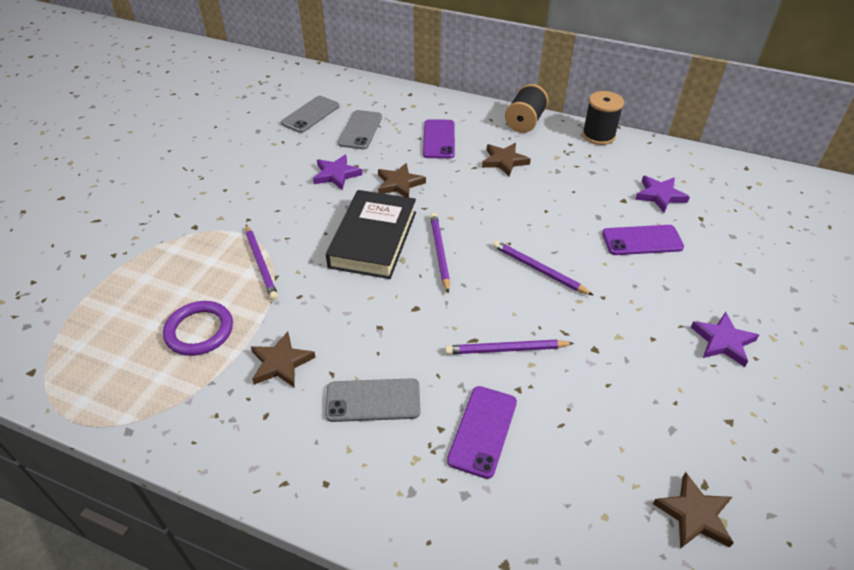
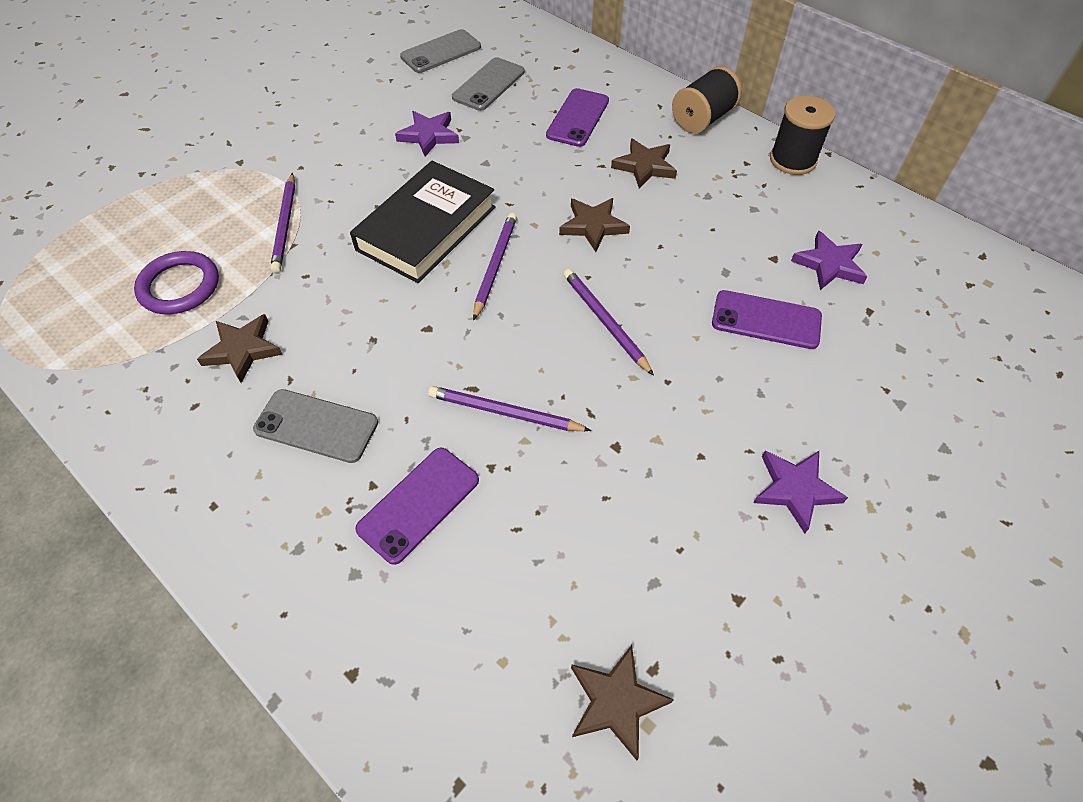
camera: 20 degrees right, 10 degrees up
(399, 184) = (496, 165): brown star -> brown star (593, 226)

